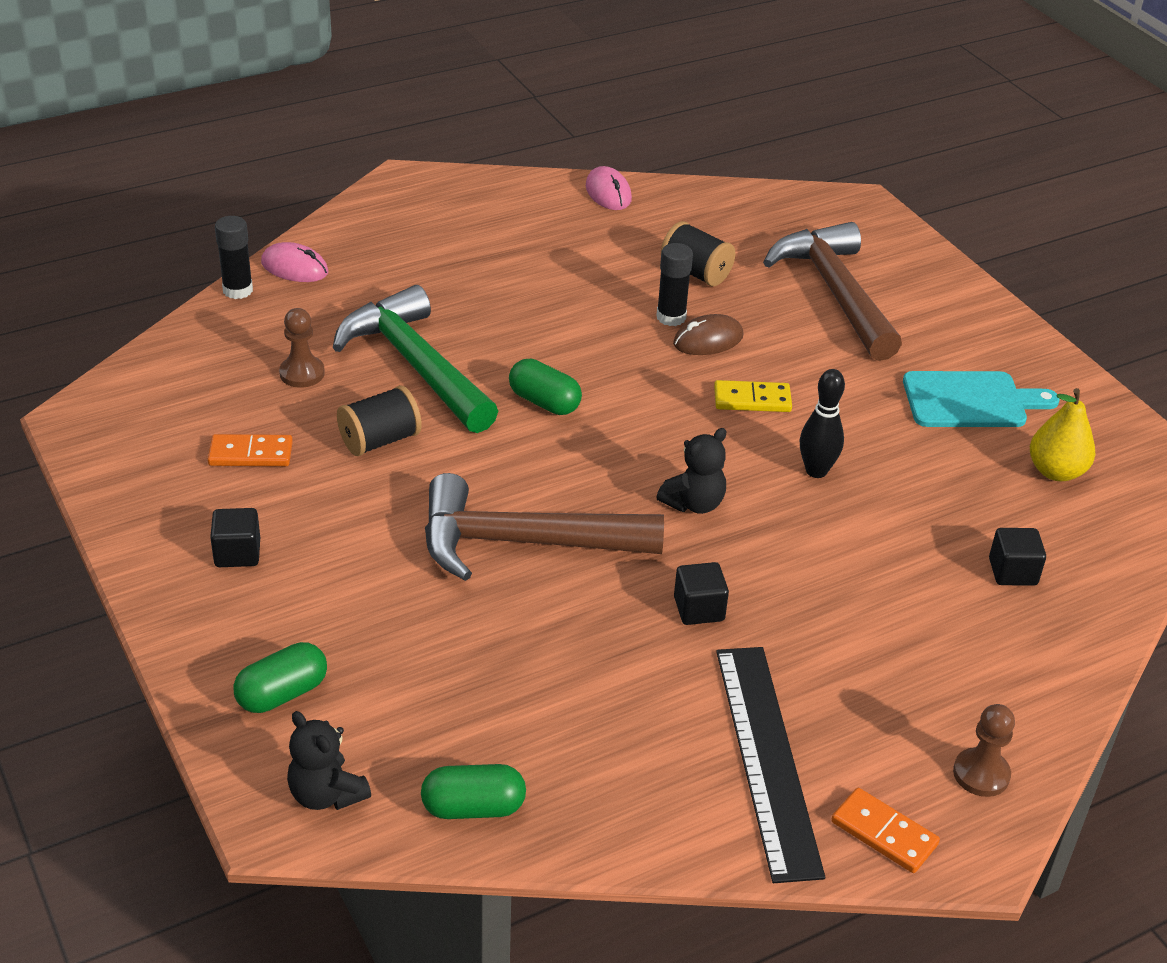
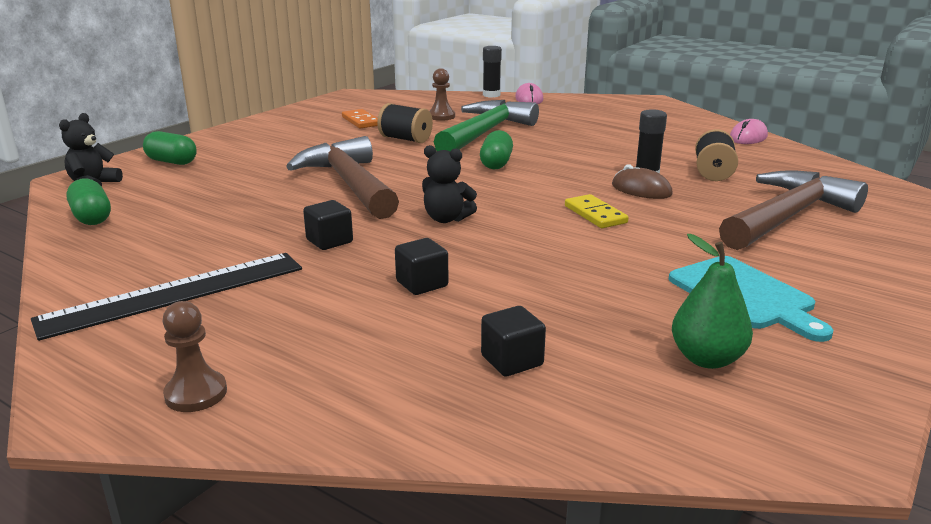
camera: 65 degrees right, 15 degrees down
(237, 553) = (278, 134): black cube -> black cube (422, 284)
(816, 471) = (541, 250): black bowling pin -> none
(884, 833) = (100, 357): orange domino -> none
(1056, 471) = (707, 359): yellow pear -> green pear

